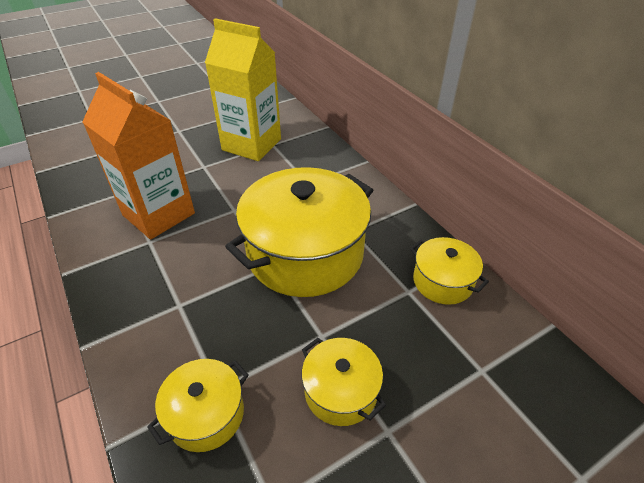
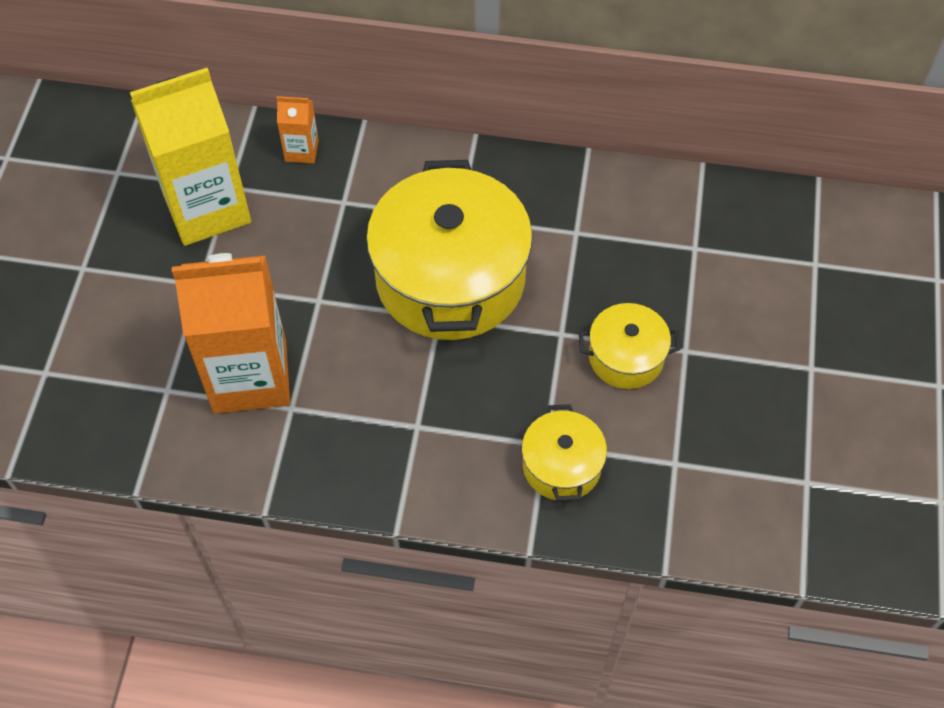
camera: 50 degrees left, 15 degrees up
(321, 153) = (301, 151): none -> orange carton
(442, 281) = (590, 198): yellow pot -> none

